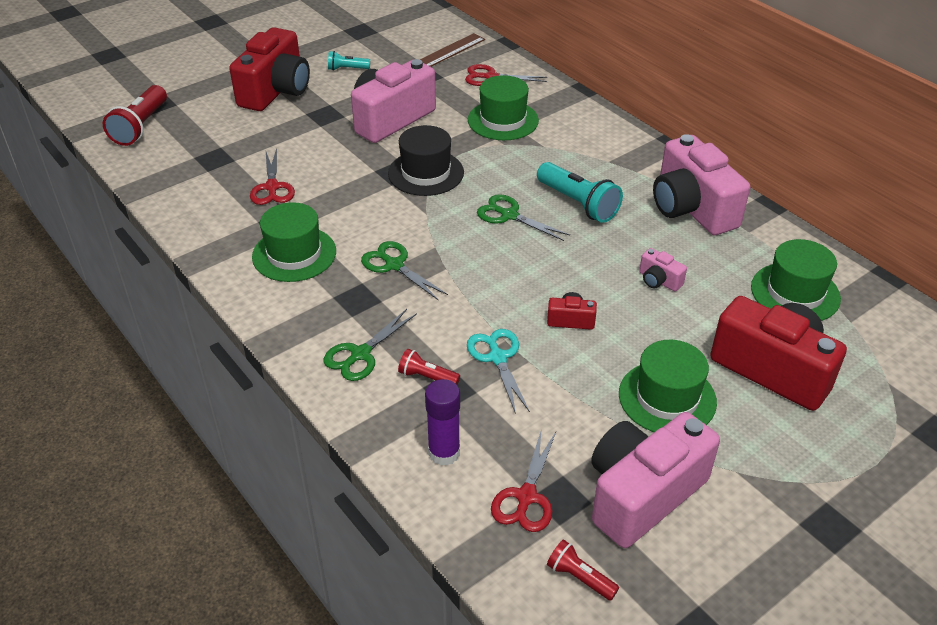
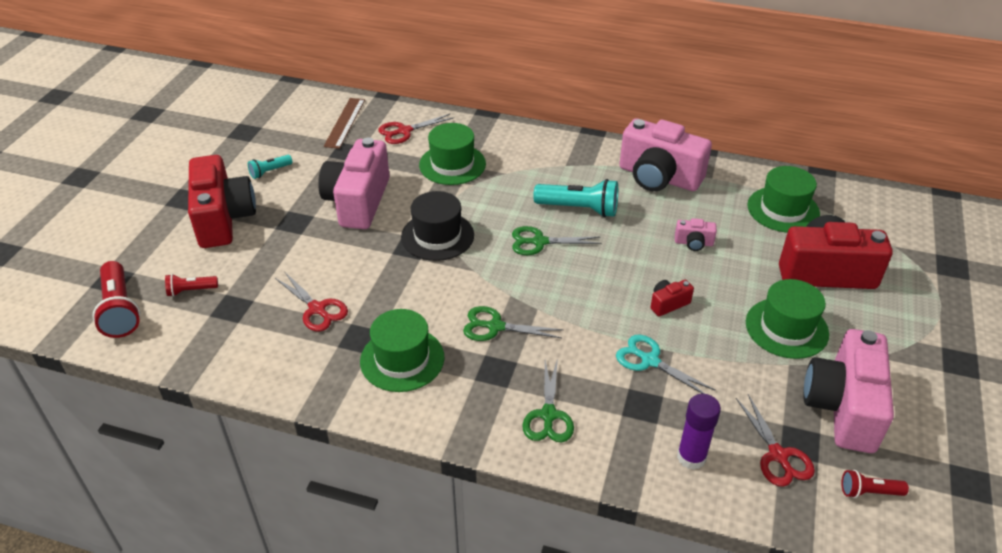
camera: 35 degrees left, 0 degrees up
(427, 377) = (617, 405): red flashlight -> red flashlight (191, 290)

